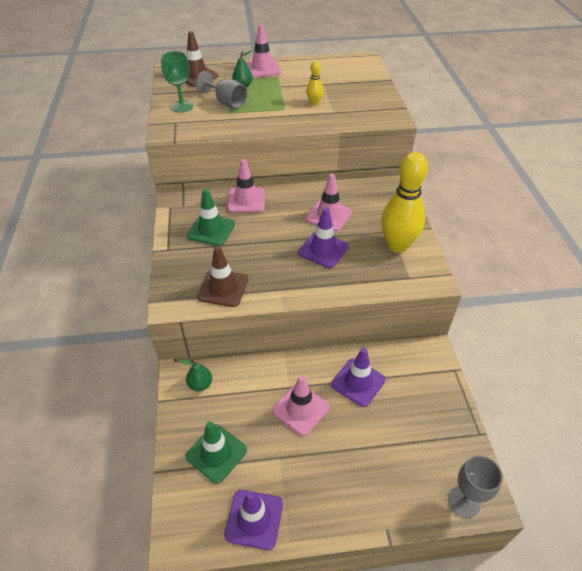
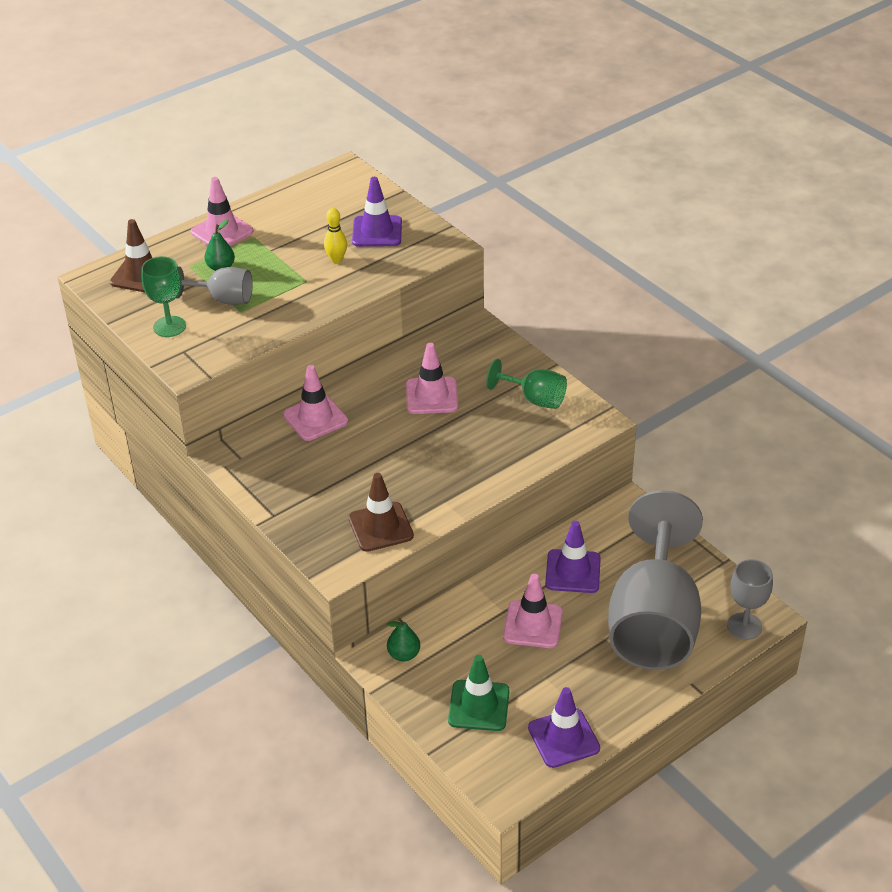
camera: 30 degrees left, 5 degrees down
(211, 230) = (305, 471): green traffic cone -> none
(323, 250) = (457, 438): purple traffic cone -> purple traffic cone (377, 232)
(391, 456) = (653, 622): none -> grey goblet
(397, 245) = (535, 399): yellow bowling pin -> green goblet

